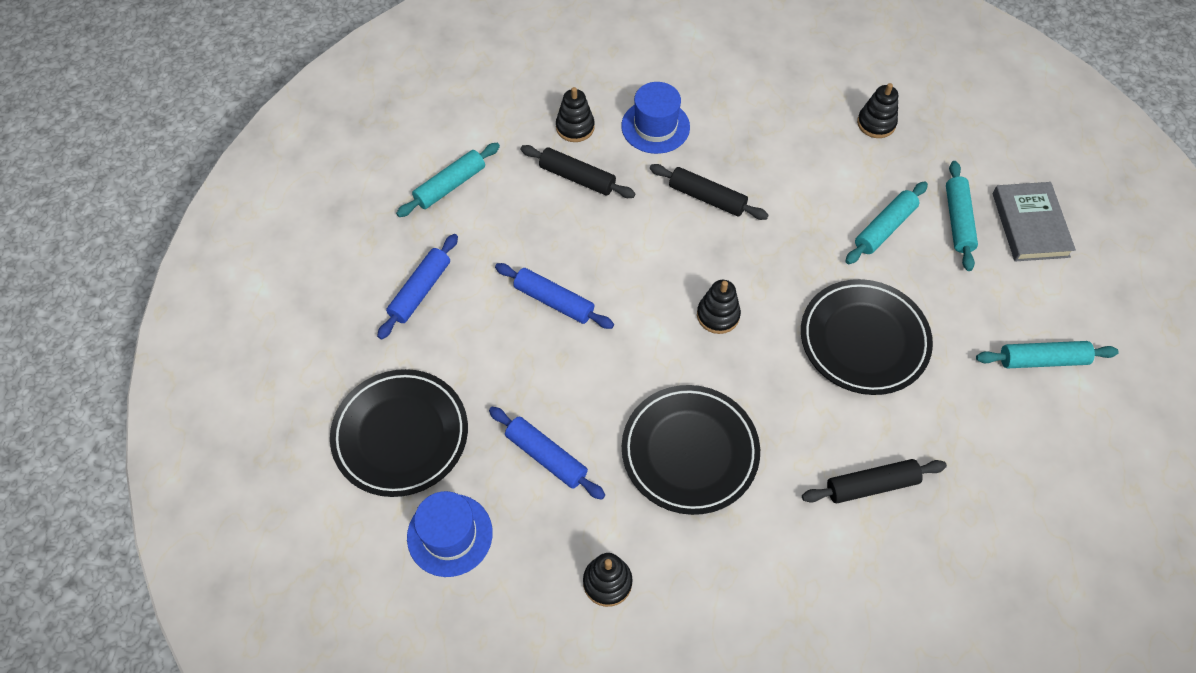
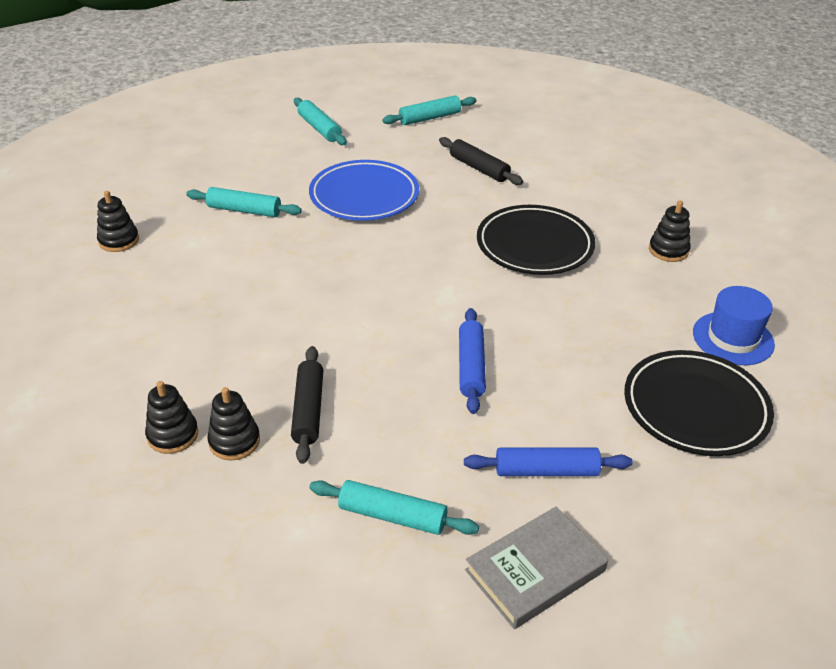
camera: 120 degrees left, 20 degrees down
(546, 456) = (616, 313): blue rolling pin -> none
(655, 126) = (198, 377): blue hat -> none
(707, 198) = (275, 312): black rolling pin -> none
(718, 315) = (401, 267): black stacking toy -> black stacking toy (173, 435)
(864, 340) = (364, 196): black plate -> blue plate
(958, 220) = (212, 180): turquoise rolling pin -> turquoise rolling pin (430, 118)
(1030, 225) = (196, 151): grey book -> grey book (535, 570)

